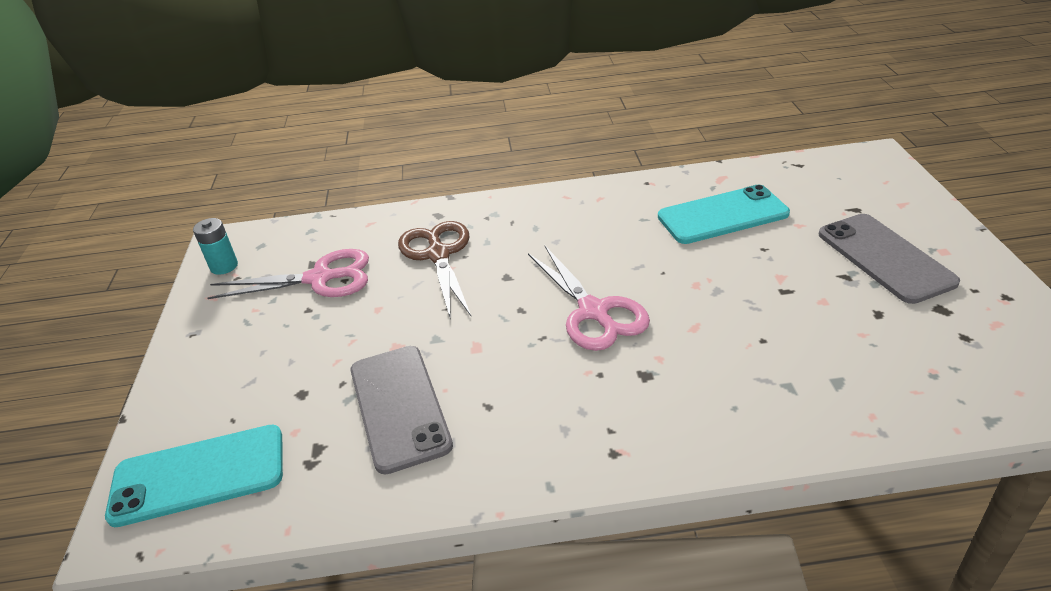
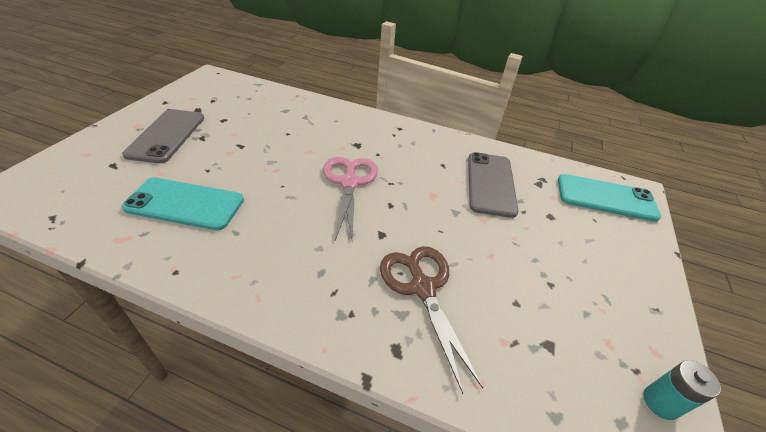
camera: 160 degrees left, 5 degrees up
(321, 278) = (540, 317): pink scissors -> none
(438, 254) = (422, 287): brown scissors -> brown scissors turned 150 degrees clockwise

